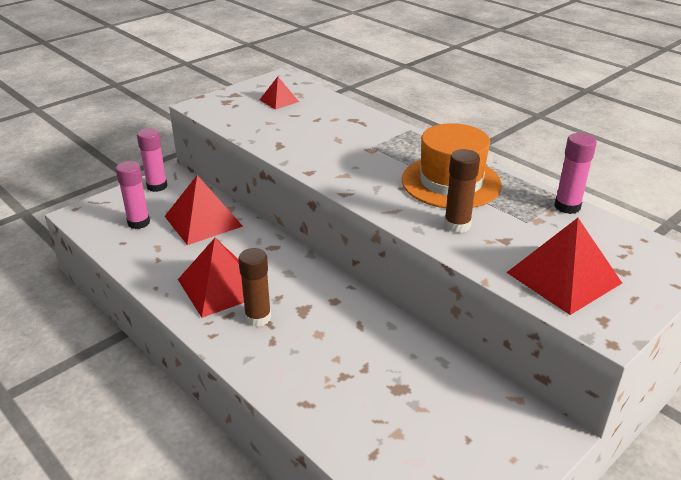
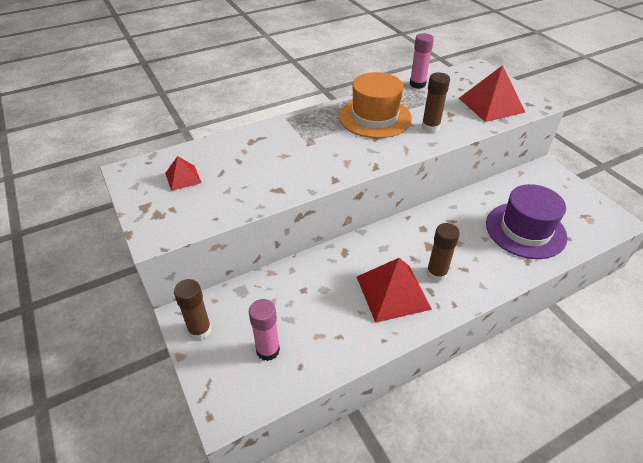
camera: 75 degrees left, 10 degrees up
(157, 186) = (200, 330): pink glue stick -> brown glue stick
(203, 221) = (286, 295): red pyramid -> none
(370, 402) = (525, 230): none -> purple hat

